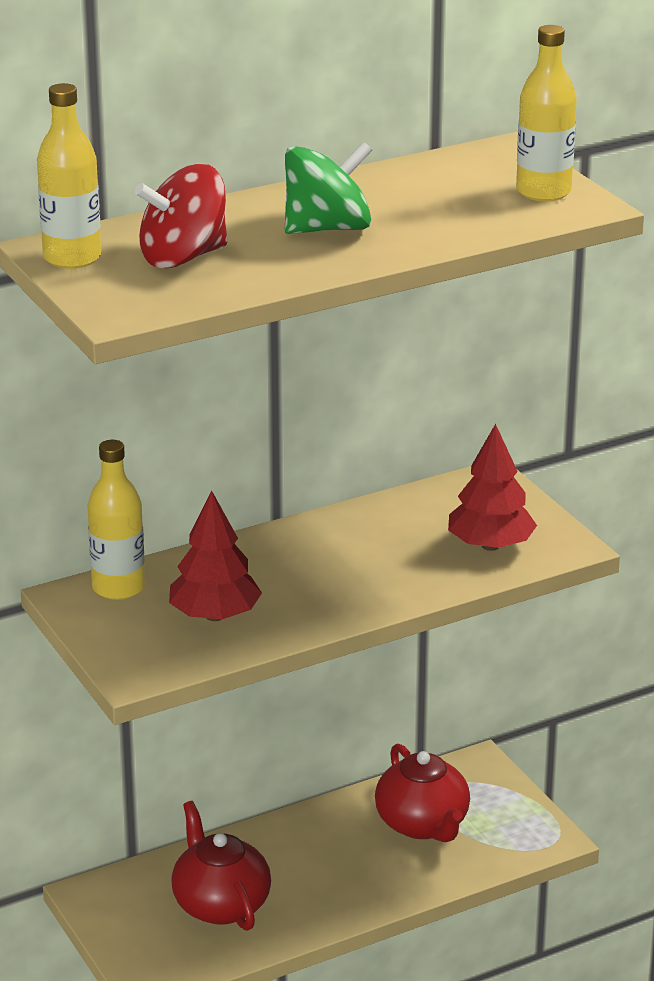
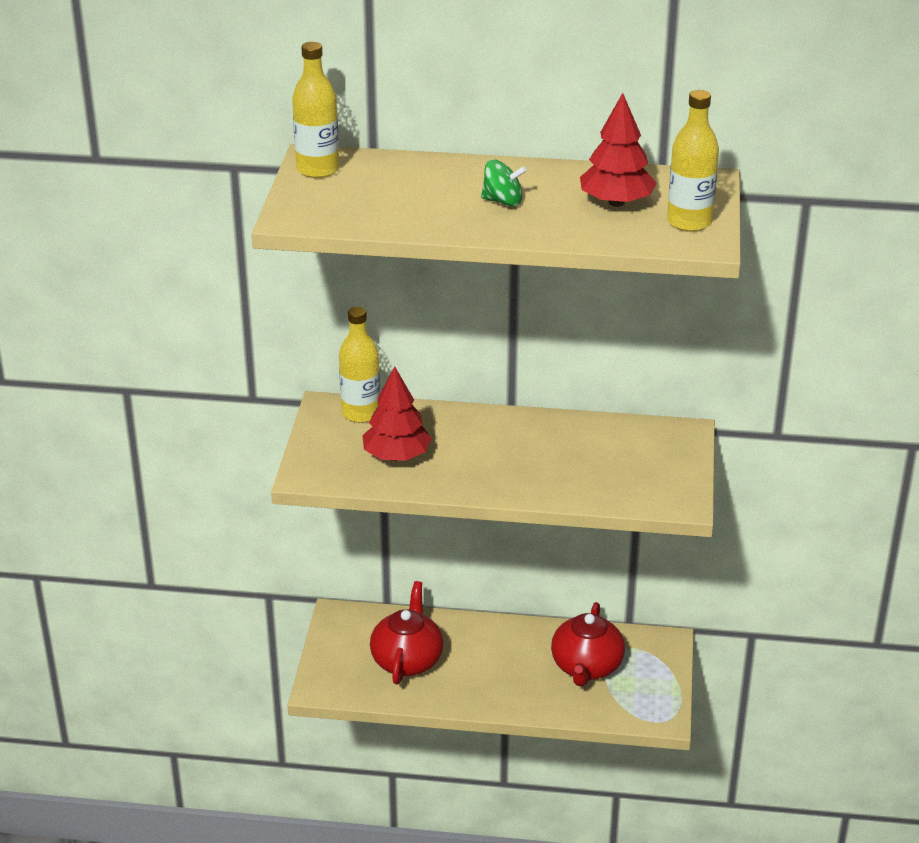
camera: 35 degrees right, 5 degrees up
(183, 257) = (384, 191): red spinning top -> none
(327, 229) = (503, 201): green spinning top -> green spinning top, size x0.61
(490, 545) = (629, 480): red tree -> red tree (616, 202)

